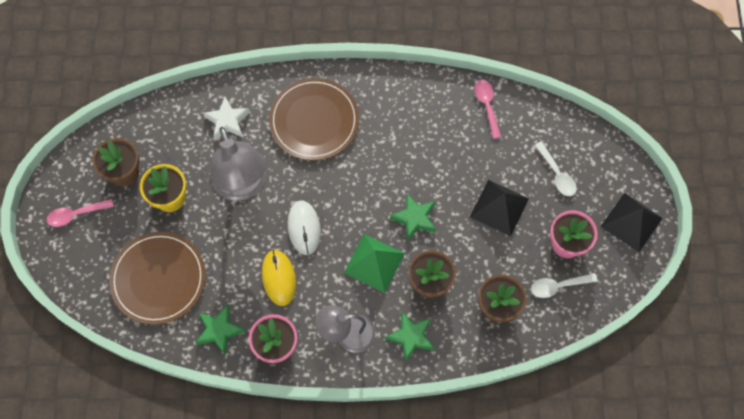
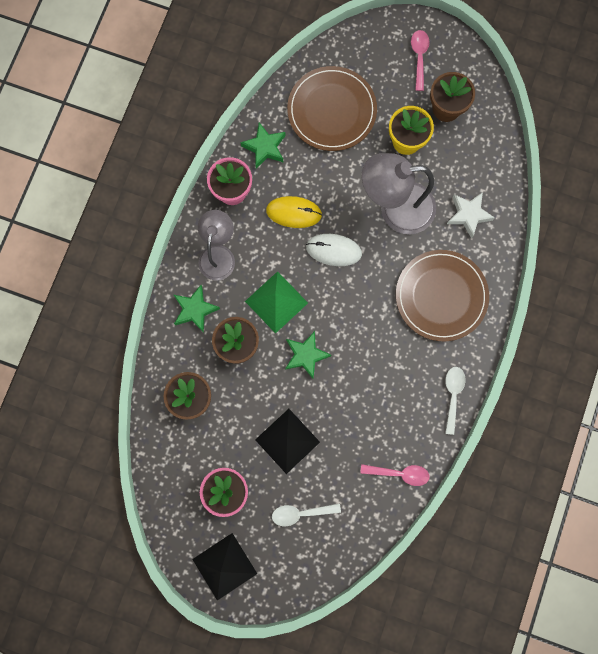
camera: 110 degrees right, 10 degrees up
(558, 286) = (189, 464): white spoon -> white spoon (452, 395)

